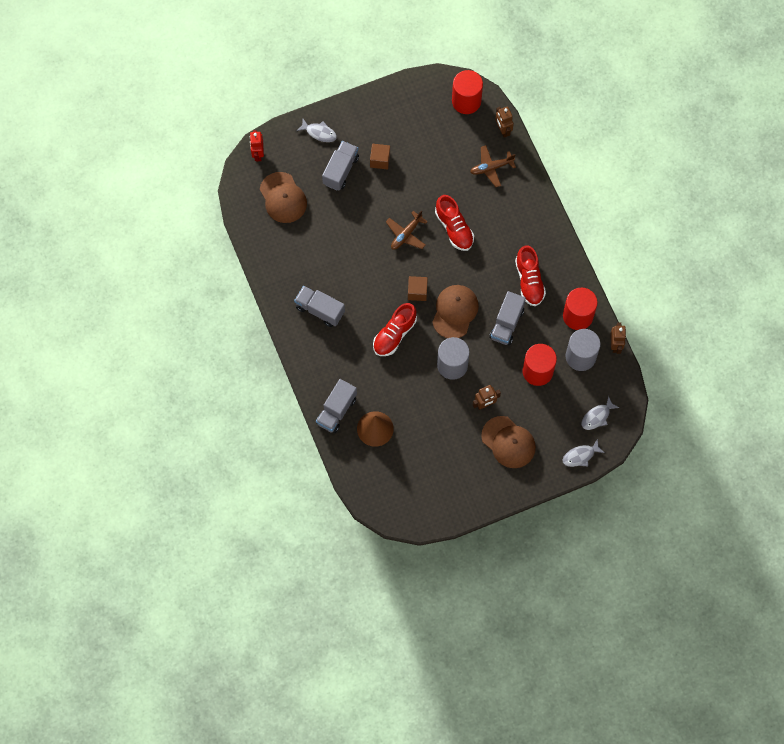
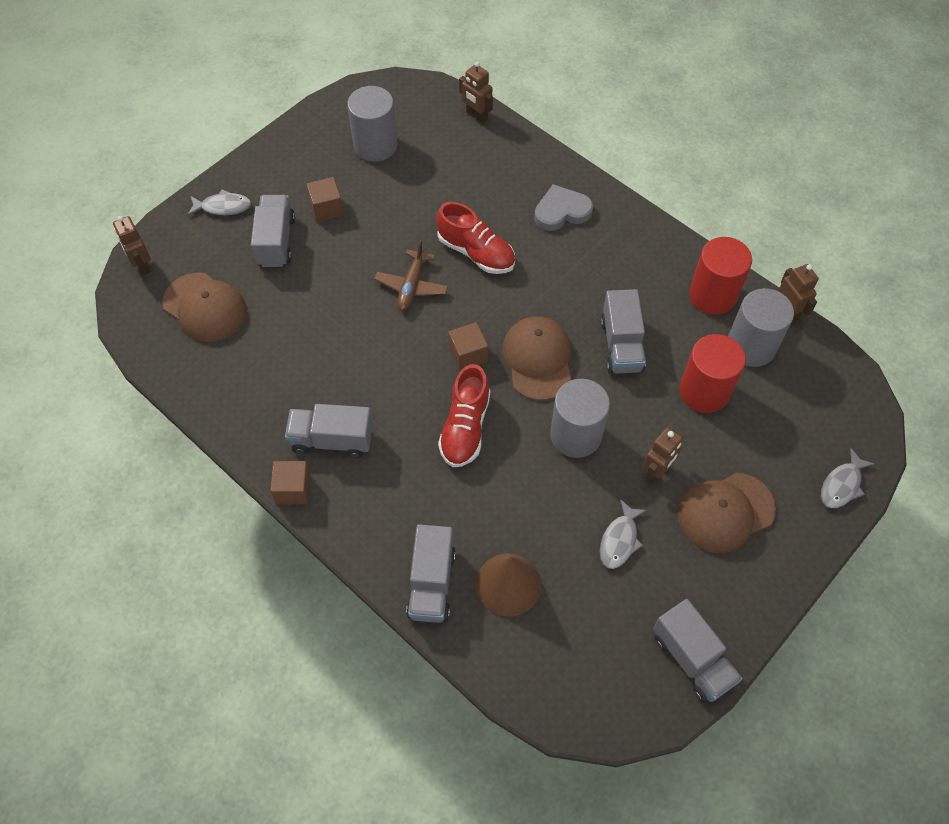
camera: 25 degrees left, 10 degrees down
(258, 154) = (142, 265): red robot -> brown robot
(288, 329) = (293, 489): none -> brown cube
(429, 126) = (375, 145): none -> grey cylinder
(447, 506) = (692, 659): none -> grey truck
(466, 101) = (410, 101): red cylinder -> none
(491, 168) = (486, 163): brown plane -> none
(508, 442) = (725, 512): brown cap -> brown cap turned 135 degrees clockwise
(519, 222) = (561, 211): none -> grey heart
(529, 281) = (619, 277): red shoe -> none
(597, 417) = (828, 418): grey fish -> grey fish (619, 540)

